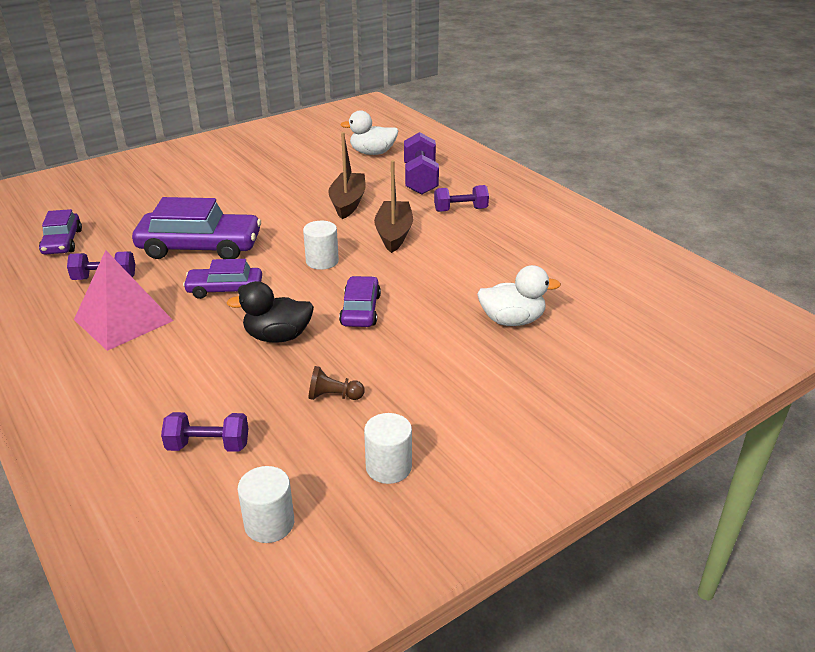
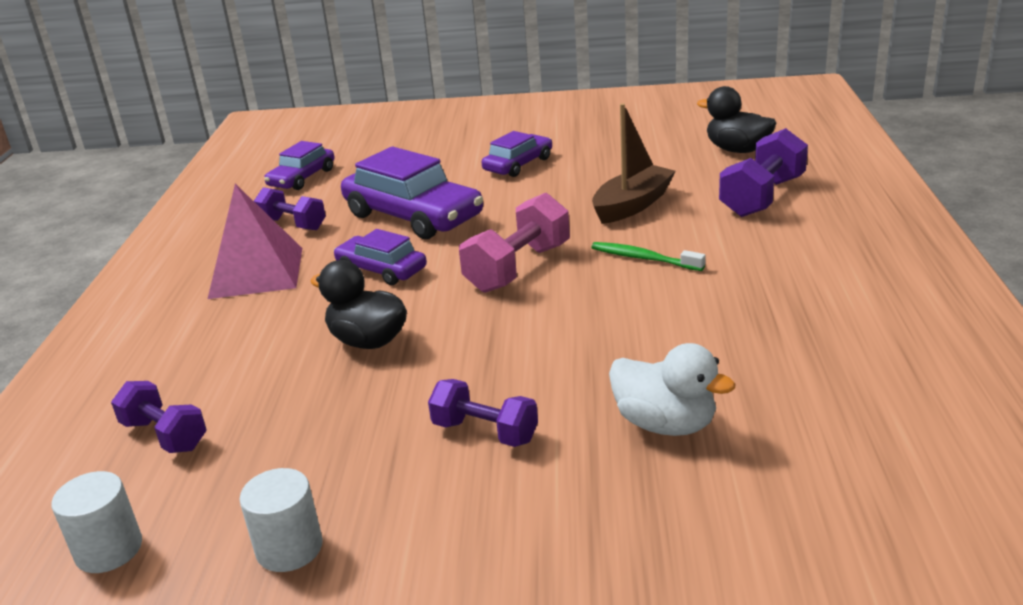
camera: 40 degrees right, 5 degrees down
(322, 261) = (518, 268): white cylinder -> pink dumbbell
(333, 396) = (338, 434): brown pawn -> none
(360, 310) = (490, 341): purple car -> purple car (518, 164)
(372, 153) = (737, 150): white duck -> black duck
(394, 234) = (643, 258): brown boat -> green toothbrush
(460, 210) = (772, 250): purple dumbbell -> purple dumbbell (485, 432)

